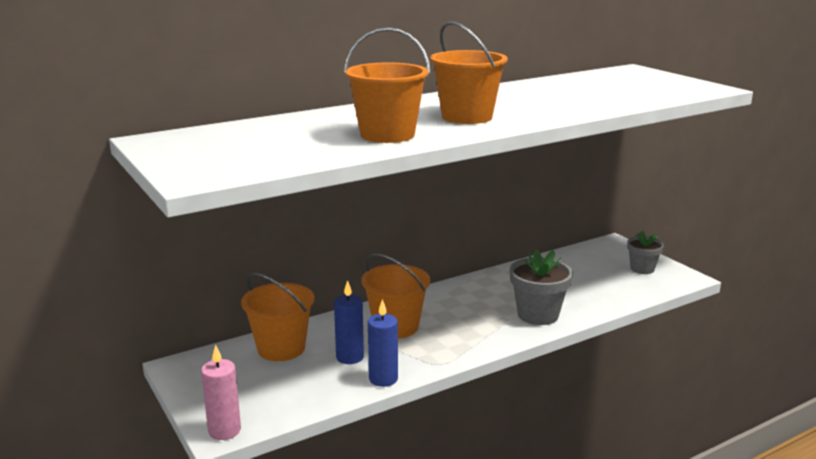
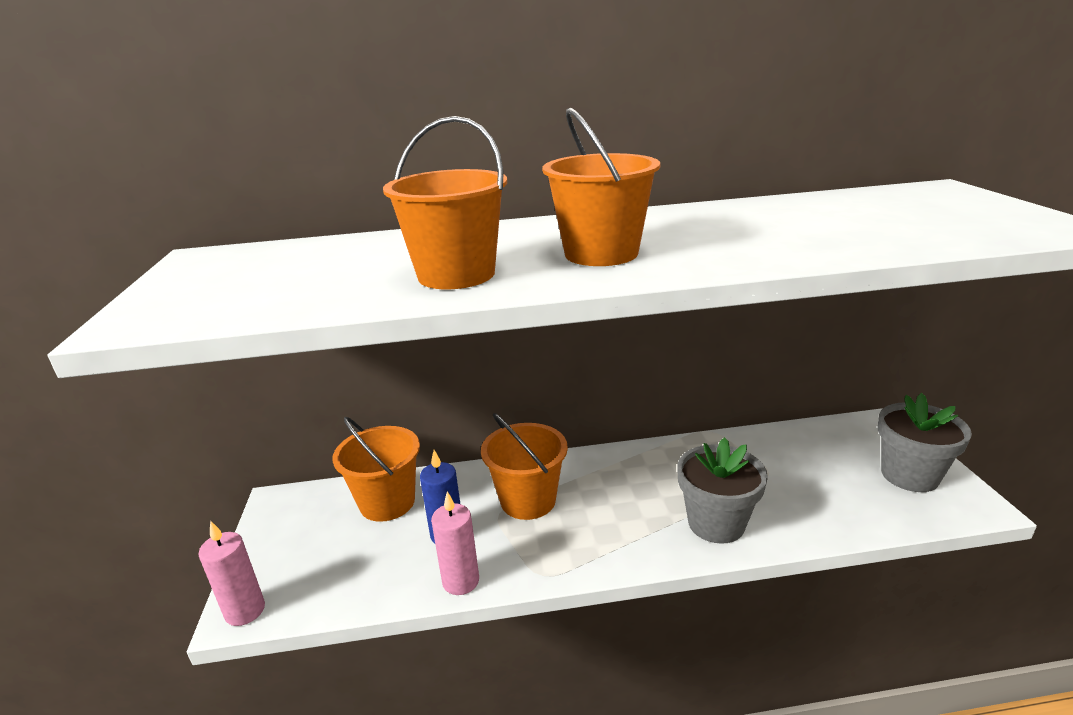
camera: 25 degrees right, 5 degrees up
(383, 379) = (460, 581): blue candle -> pink candle
(642, 269) = (909, 475): grey flower pot -> grey flower pot, size x1.56

